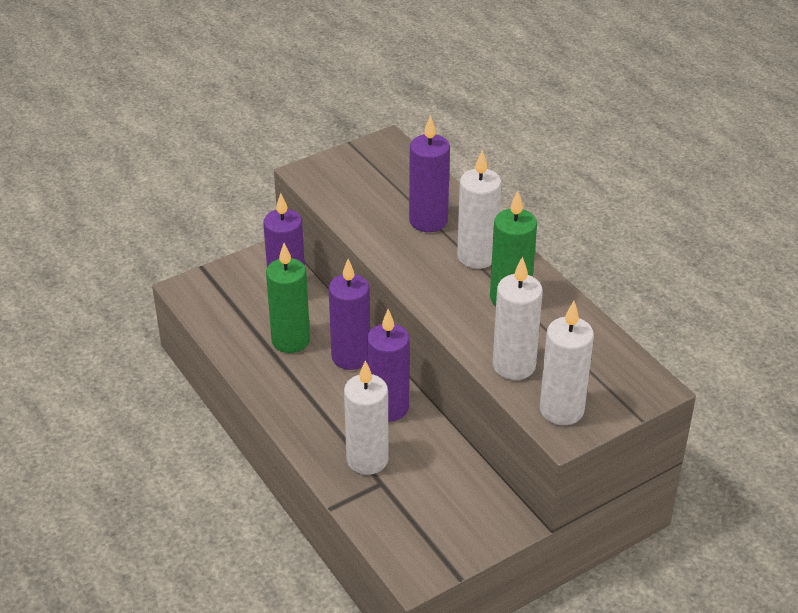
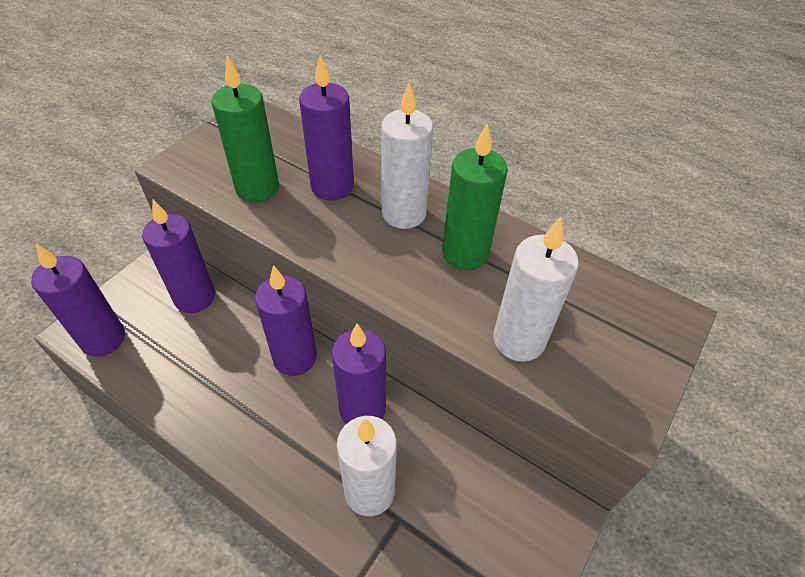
camera: 25 degrees left, 10 degrees up
(204, 300) = (103, 339): none -> purple candle
(290, 340) = (220, 359): green candle -> green candle (257, 188)
(561, 410) = (605, 383): white candle -> none

